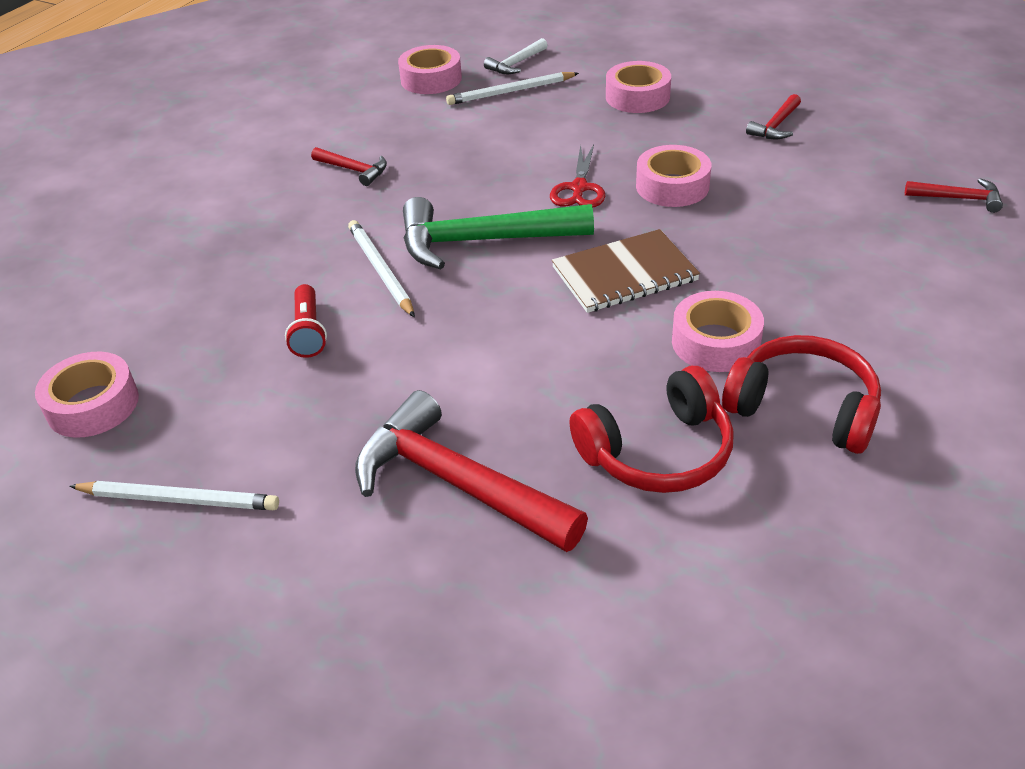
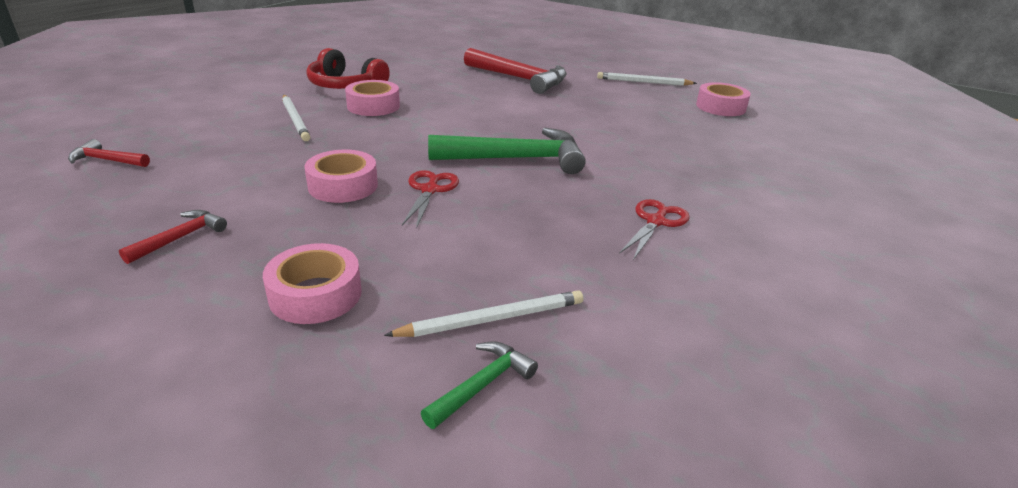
camera: 175 degrees right, 10 degrees down
(309, 332) = (621, 124): red flashlight -> none
(354, 170) = (655, 222): red hammer -> red scissors
(380, 270) = (590, 148): white pencil -> white pencil (295, 120)
(431, 79) = (620, 357): pink tape -> none
(516, 64) = (482, 385): white hammer -> green hammer
(624, 274) = (413, 135): brown notebook -> none
(657, 452) = (425, 80): red headphones -> none

